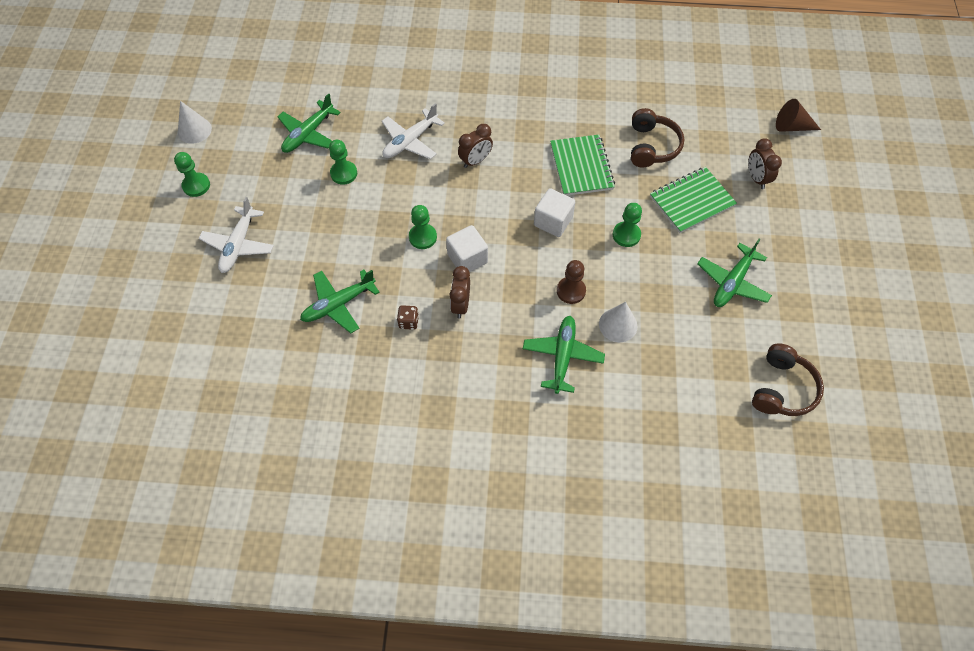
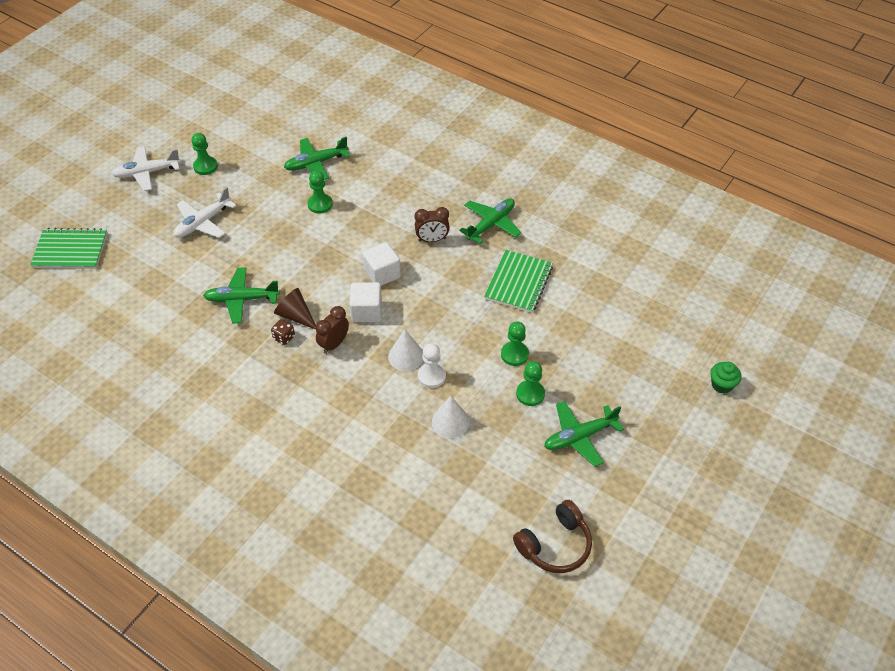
camera: 30 degrees right, 10 degrees down
(194, 130) = (234, 126): white cone -> white cone (406, 356)
(410, 141) = (390, 202): white plane -> white plane (147, 173)
(422, 237) = (344, 279): green pawn -> green pawn (530, 394)
(553, 221) = (459, 315): white cube -> white cube (382, 274)
(562, 356) = (385, 423): green plane -> green plane (491, 224)
(571, 291) = (431, 376): brown pawn -> white pawn
(652, 146) = (595, 293): brown headphones -> none
(691, 201) = (595, 354): green notebook -> green notebook (70, 250)
(756, 178) = (673, 362): brown clock -> none
(792, 127) = (744, 333): brown cone -> brown cone (296, 316)
(806, 180) = (722, 385): none -> green cupcake

